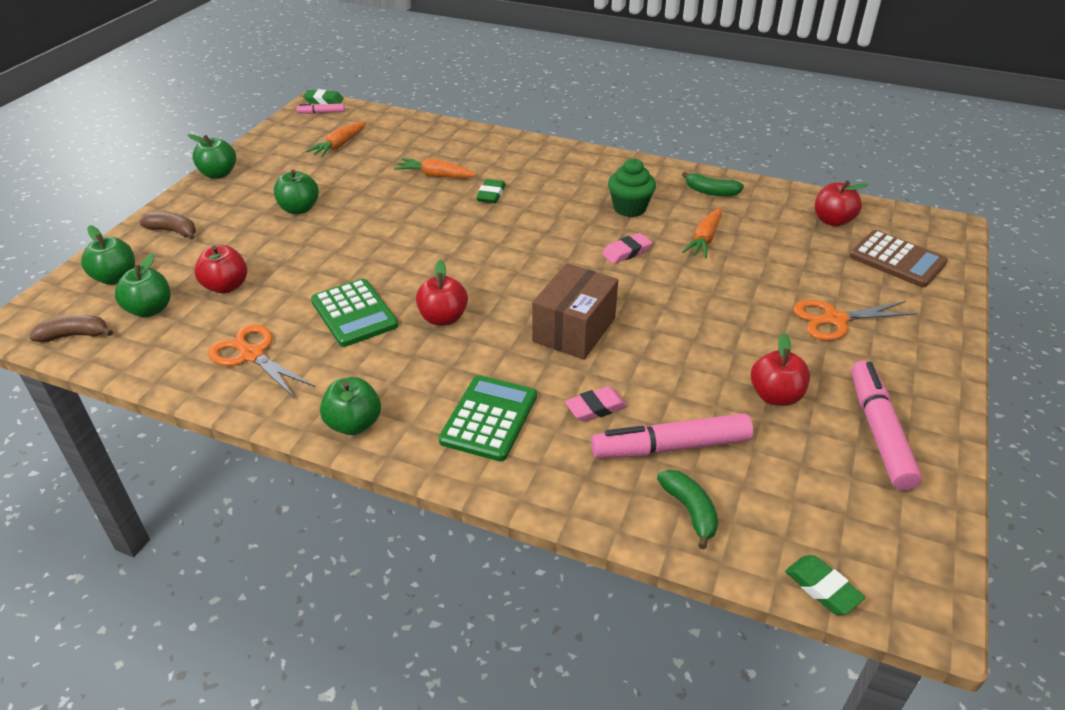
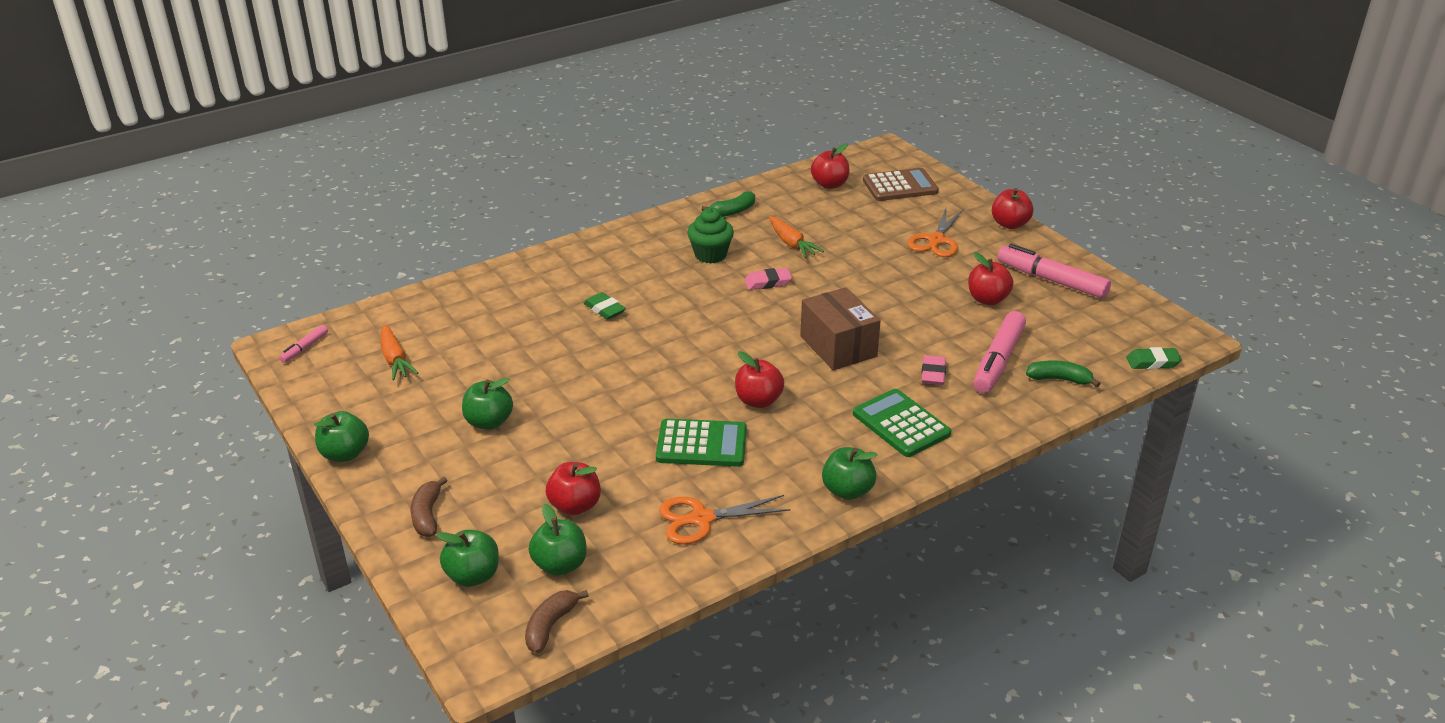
camera: 55 degrees left, 5 degrees down
(173, 231) = (427, 515): brown banana -> brown banana turned 60 degrees counterclockwise
(324, 100) = (278, 338): green eraser -> none
(435, 176) = (532, 326): orange carrot -> none
(626, 252) = (768, 282): pink eraser -> pink eraser turned 75 degrees clockwise
(944, 358) = (1009, 224): none -> red apple

